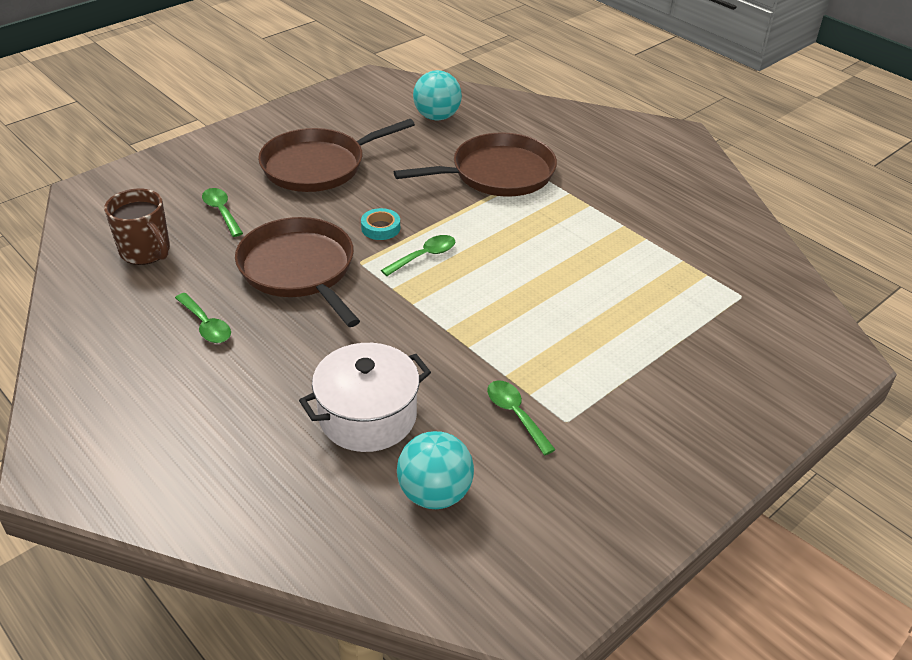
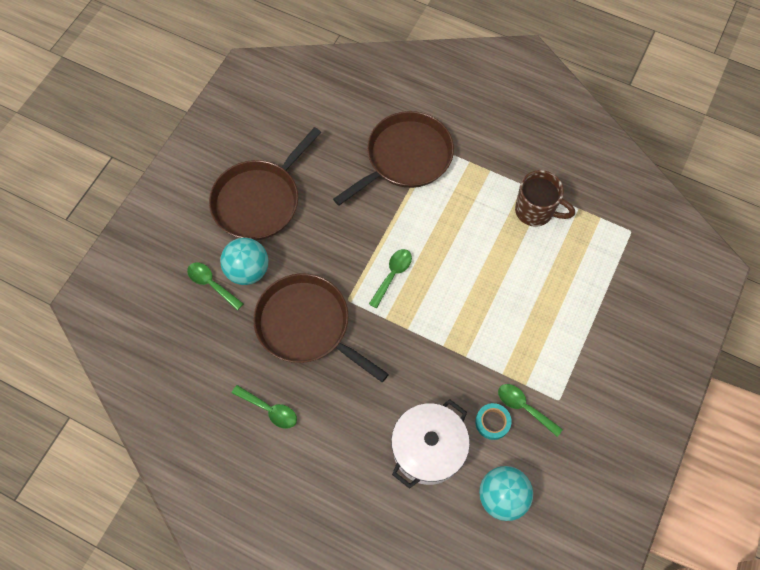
camera: 20 degrees left, 25 degrees up
(146, 252) = (178, 352): brown mug -> brown mug (535, 211)
(380, 228) = (345, 256): turquoise tape -> turquoise tape (492, 422)
(437, 117) = (325, 102): turquoise ball -> turquoise ball (248, 270)

